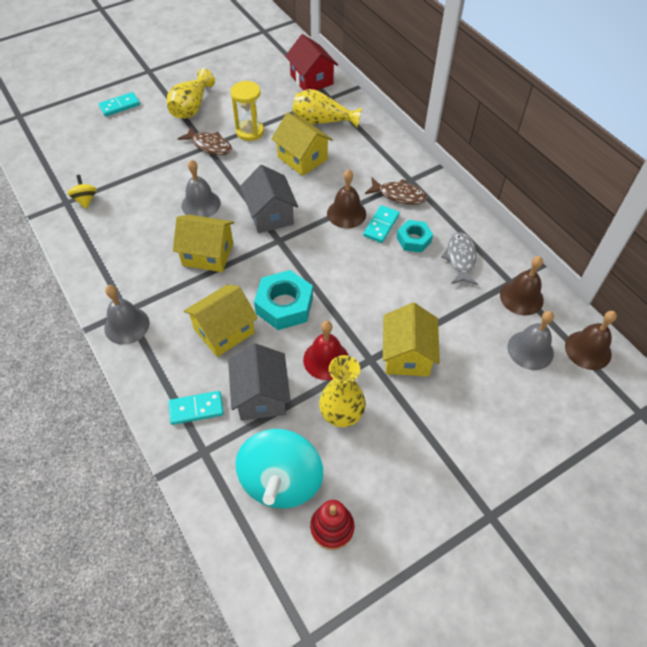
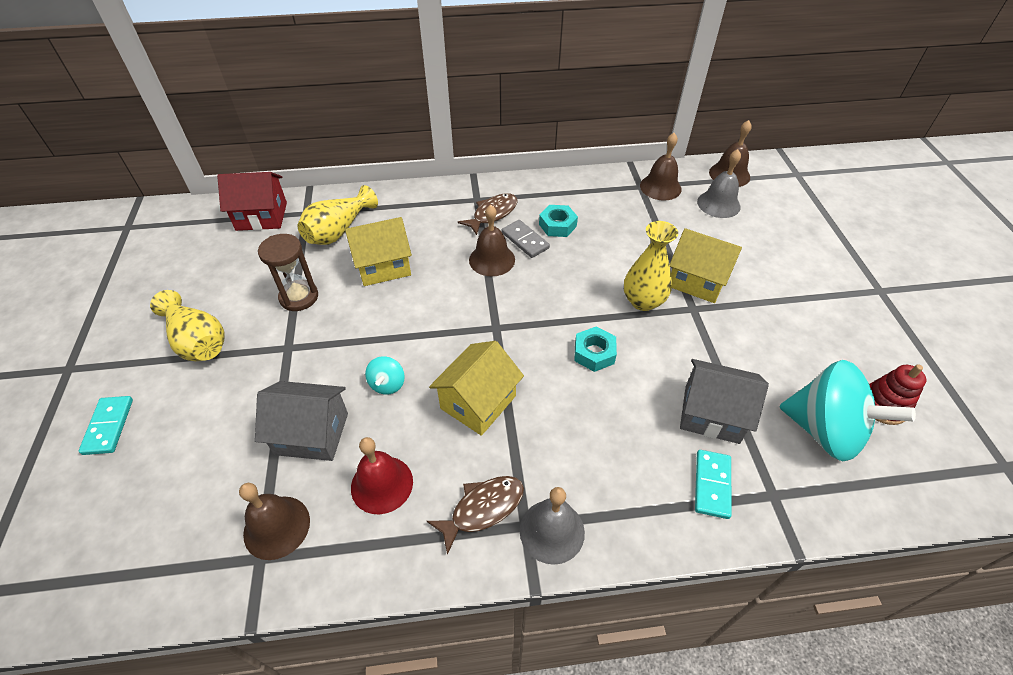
camera: 65 degrees left, 5 degrees down
(85, 200) = (276, 527): yellow spinning top -> brown bell
(201, 204) = (387, 384): grey bell -> turquoise spinning top
(209, 145) = (288, 344): brown fish -> brown fish (483, 509)
(224, 331) = (607, 421): yellow house -> none
(250, 132) = (299, 297): yellow hourglass -> brown hourglass
(270, 215) = (452, 322): grey house -> grey house (312, 433)
(284, 305) = (594, 353): turquoise nut -> turquoise nut, size x0.63
(326, 359) = (681, 342): red bell -> red bell (382, 484)
(341, 414) = (752, 353): yellow vase -> yellow vase (643, 301)
(381, 225) = (525, 240): turquoise domino -> grey domino
(460, 259) = (598, 205): grey fish -> none

